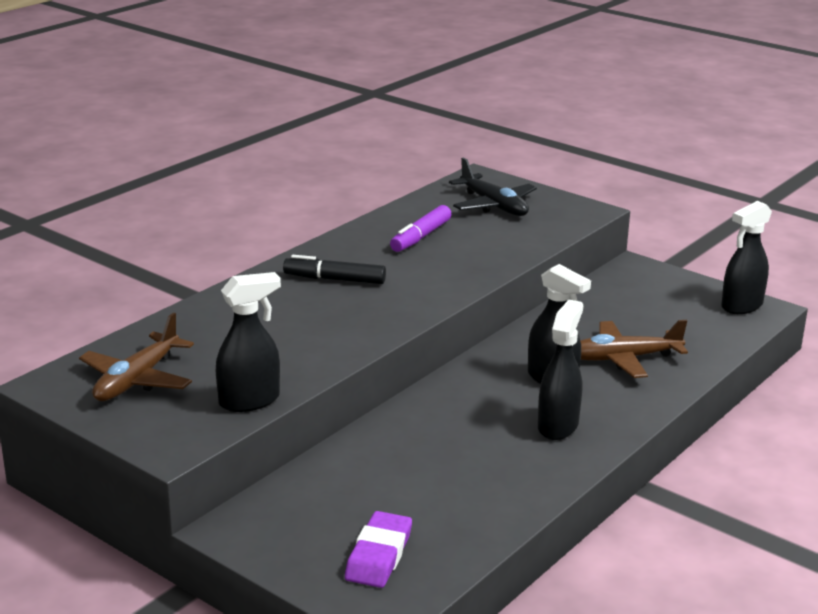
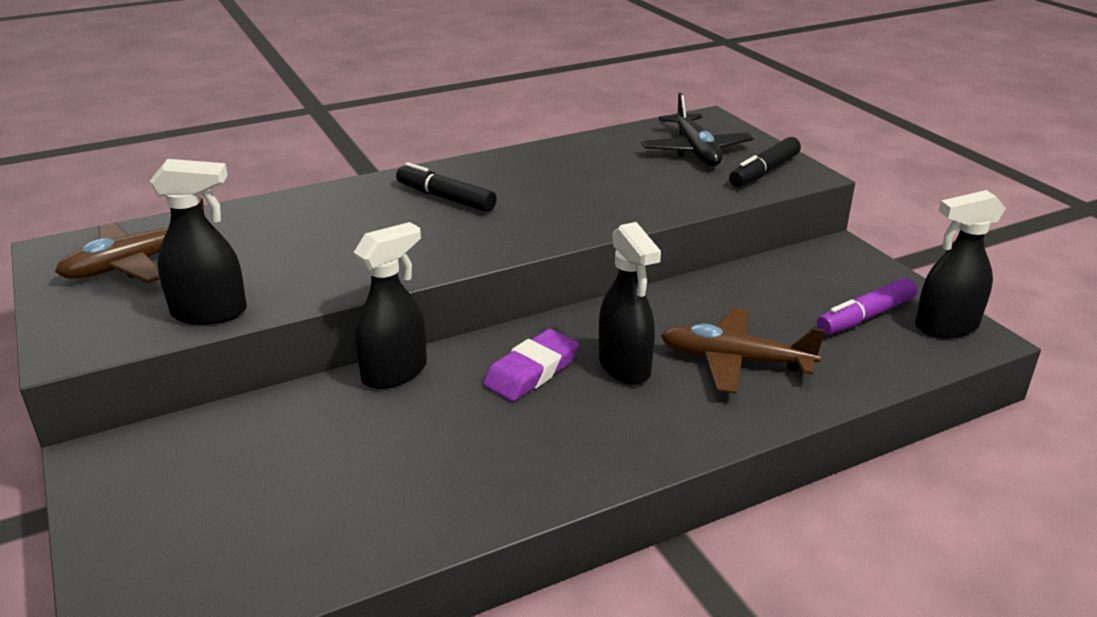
camera: 25 degrees right, 5 degrees up
(379, 555) = (207, 547): purple eraser -> purple eraser (531, 371)
(420, 237) = (582, 170): purple marker -> purple marker (865, 316)
(558, 426) = (578, 430): black spray bottle -> black spray bottle (395, 372)
(560, 214) = (764, 172): none -> black marker

